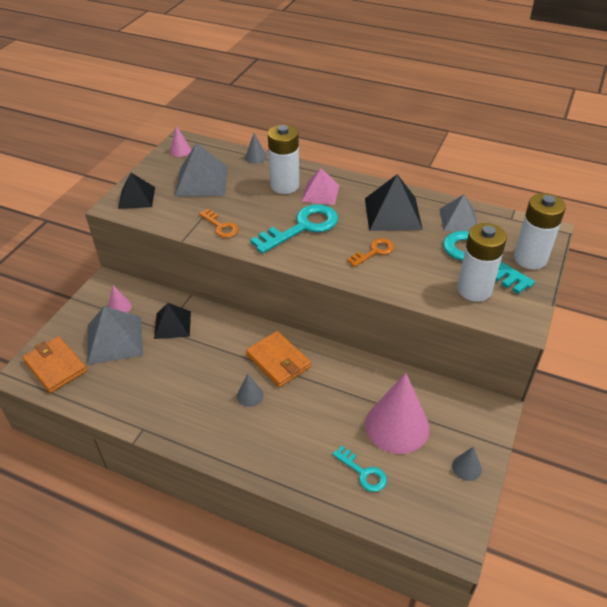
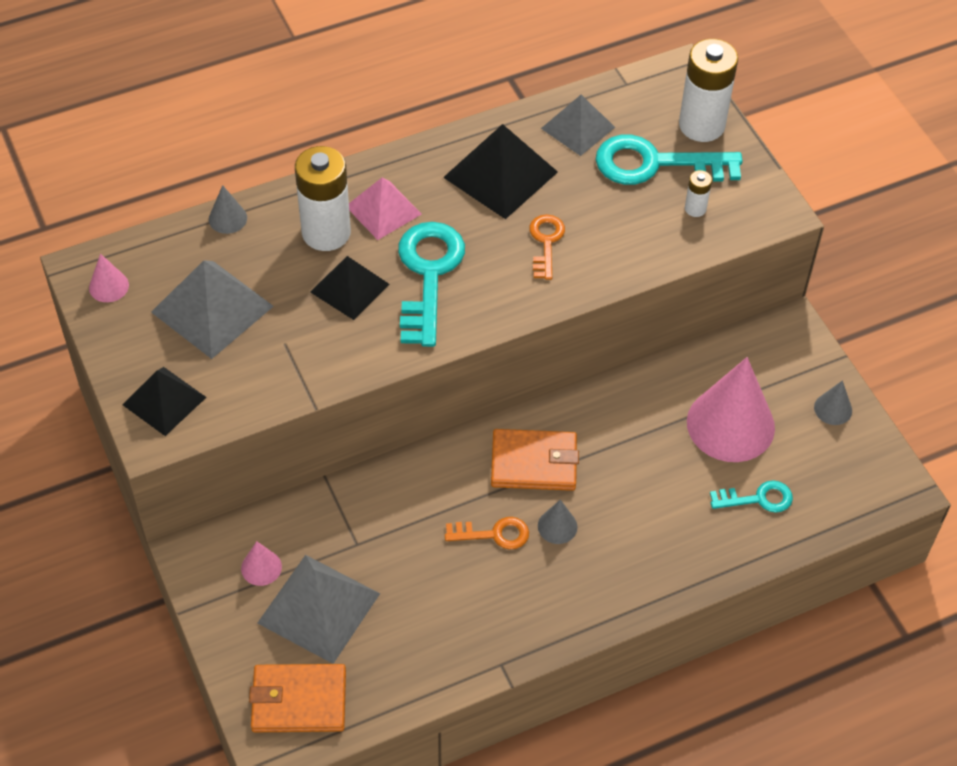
camera: 50 degrees left, 10 degrees up
(172, 324) = (359, 529): black pyramid -> black pyramid (350, 288)
(221, 226) = (334, 351): orange key -> orange key (494, 534)
(474, 290) = (695, 208): white battery -> white battery, size x0.46

